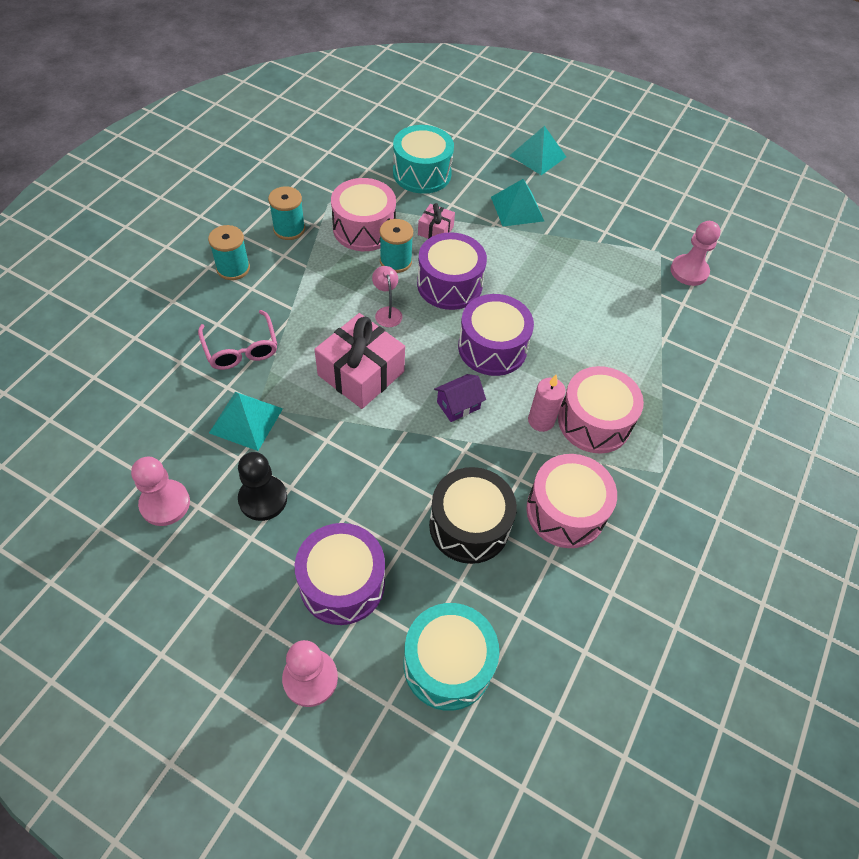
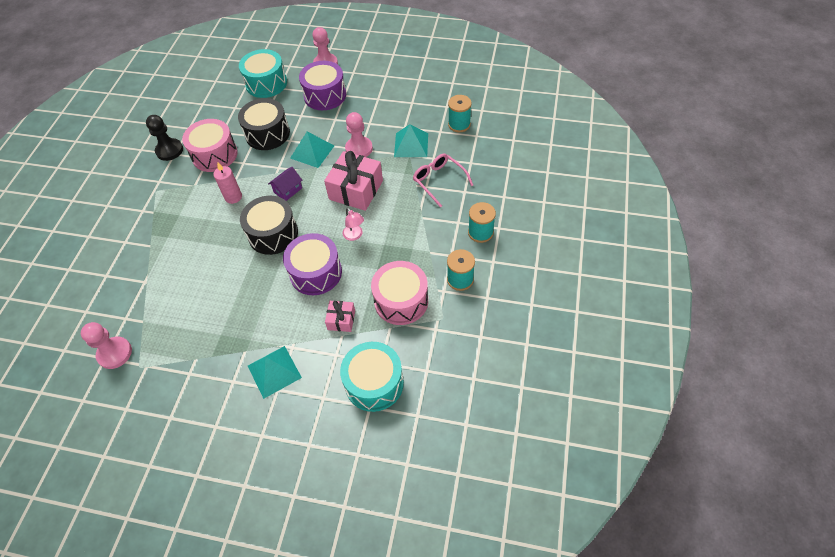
camera: 170 degrees right, 0 degrees up
(165, 504) = (428, 99): pink pawn -> pink pawn (359, 149)
(263, 499) = (380, 114): black pawn -> black pawn (169, 150)
(395, 261) = (364, 279): turquoise spool -> turquoise spool (459, 124)
(492, 348) = (273, 234): purple drum -> black drum
(538, 156) = (262, 455): turquoise pyramid -> turquoise pyramid (312, 152)
(594, 421) = (198, 207): pink drum -> none

